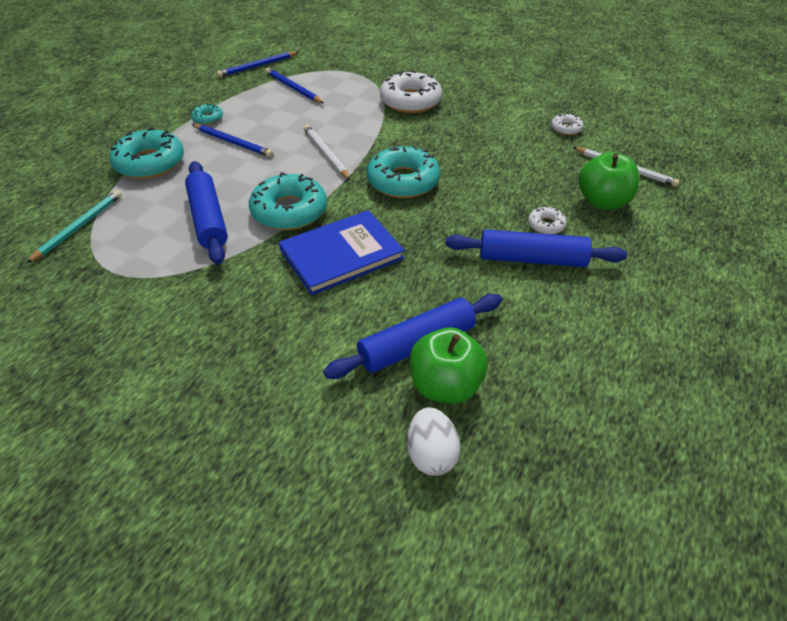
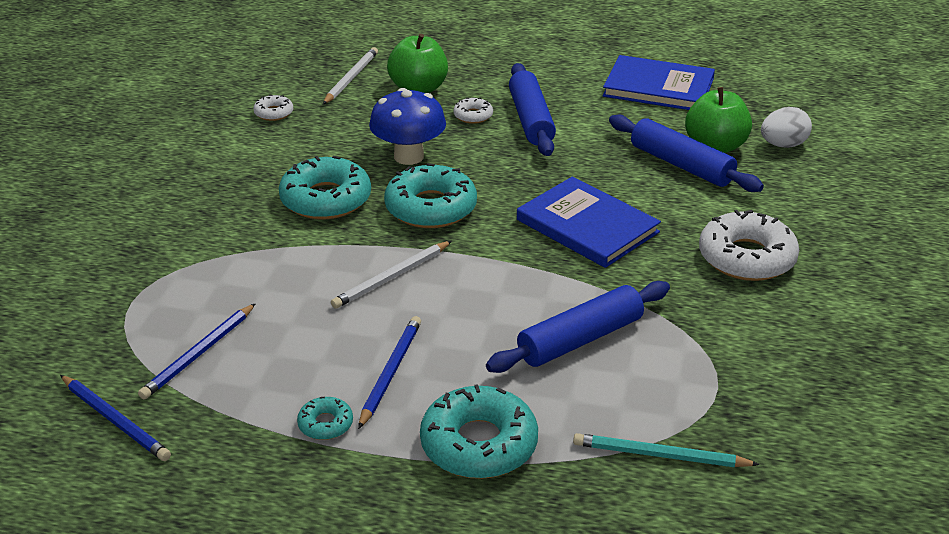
camera: 105 degrees left, 10 degrees down
(289, 211) = (530, 279): turquoise donut -> turquoise donut (326, 199)
(410, 101) = (224, 231): white donut -> white donut (746, 257)
(482, 181) = (408, 156): none -> blue mushroom
(594, 378) = (658, 87): none -> blue book

